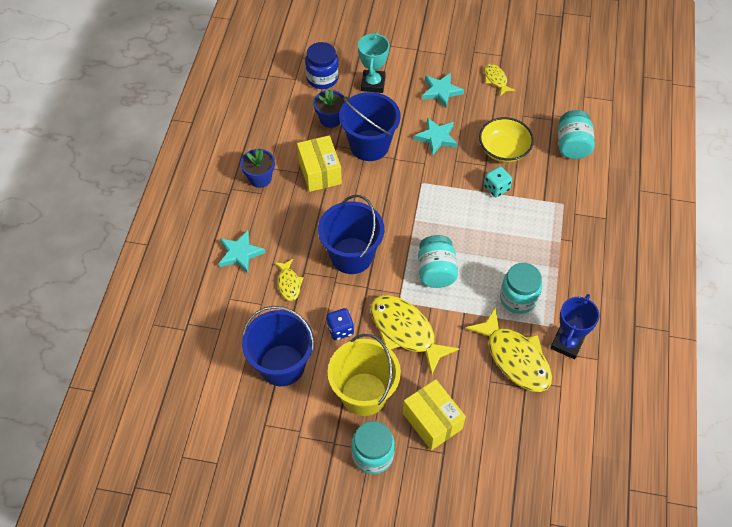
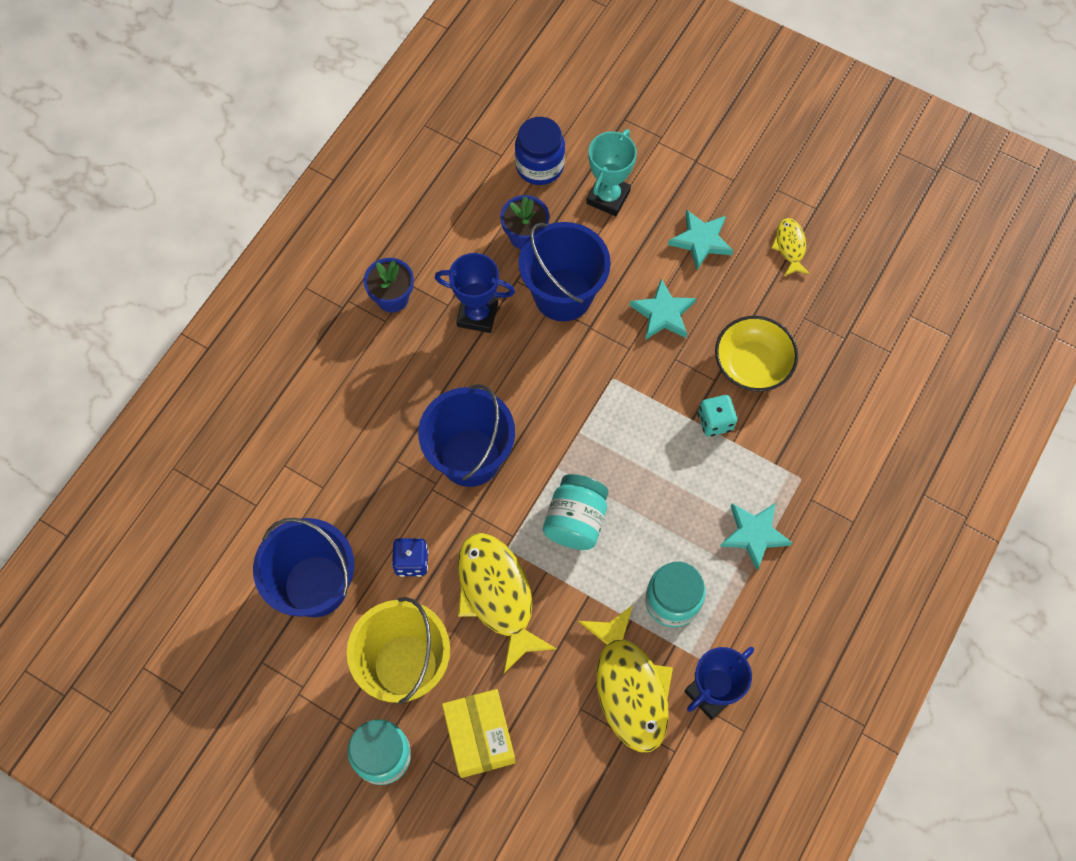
camera: 20 degrees right, 10 degrees up
(240, 253) = (323, 403): turquoise star -> turquoise star (754, 535)
(289, 283) = (370, 470): yellow fish -> none
(320, 172) = (477, 314): yellow box -> blue trophy
(572, 145) = (856, 390): turquoise jar -> none

